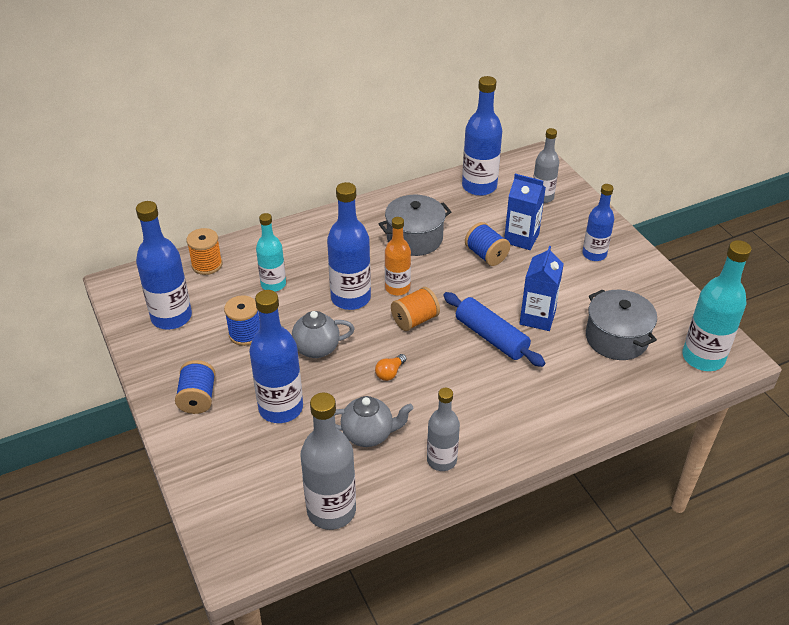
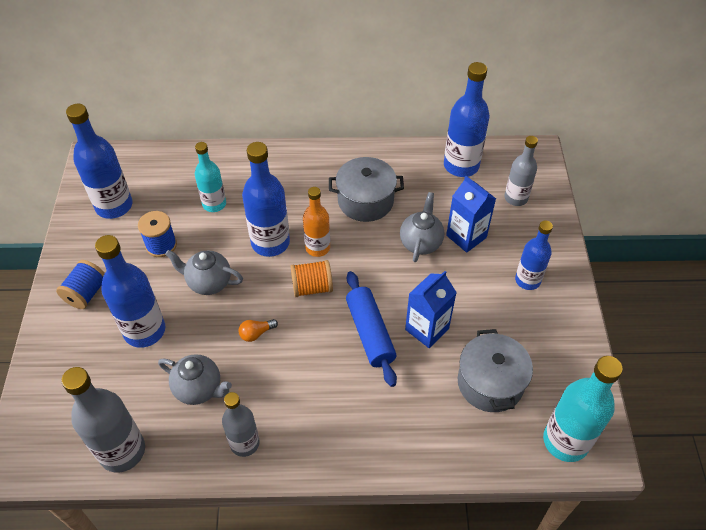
camera: 25 degrees right, 10 degrees up
(207, 265) = (173, 164): orange spool -> none
(486, 255) = (420, 243): blue spool -> grey teapot

